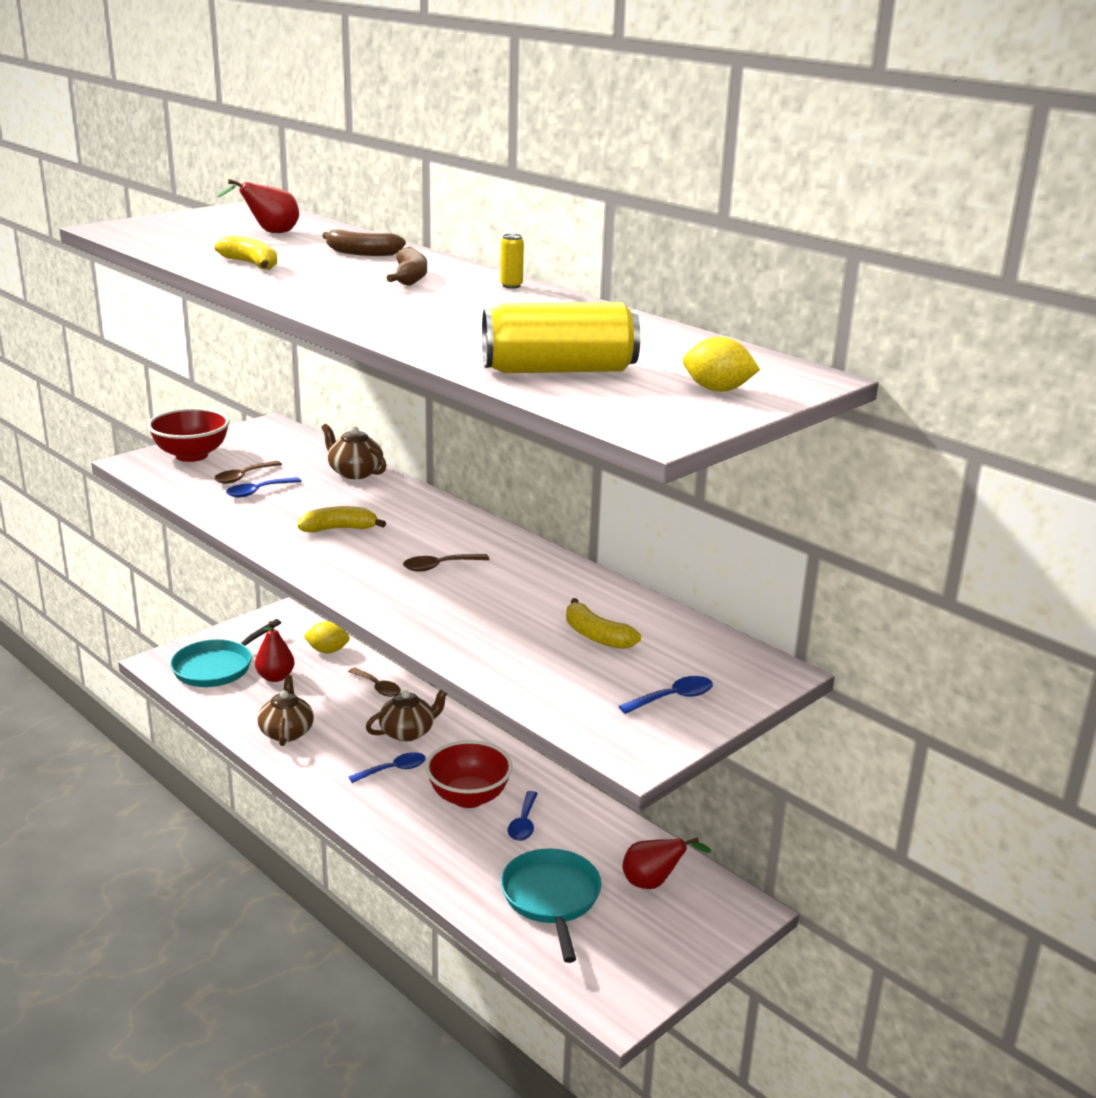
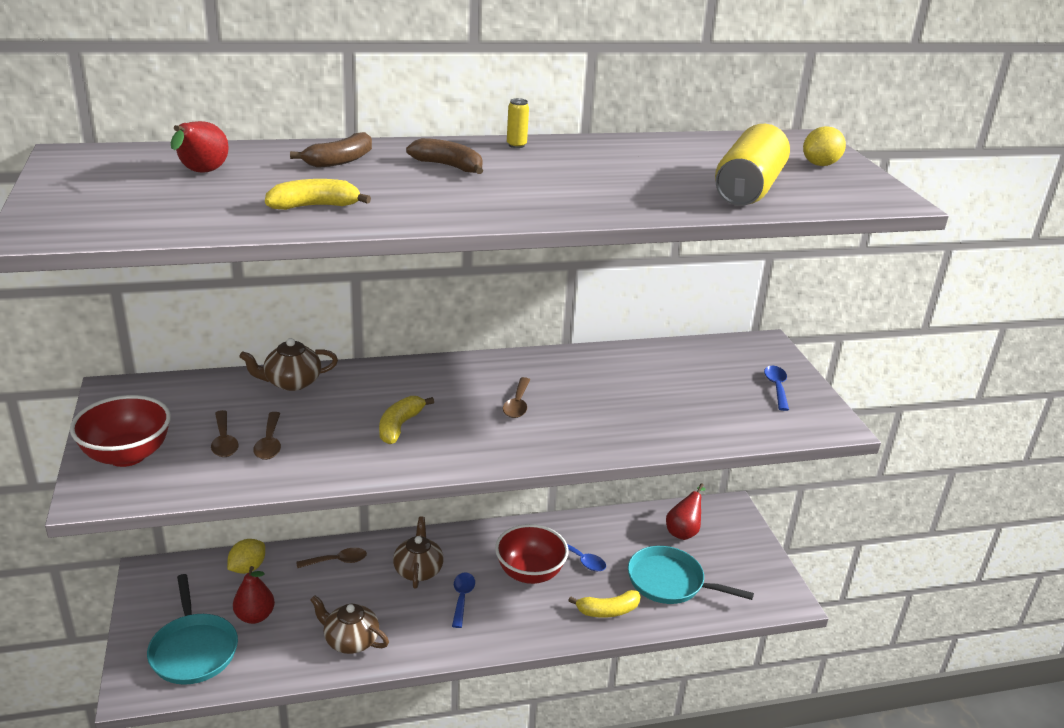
camera: 60 degrees left, 5 degrees up
(258, 491) = (269, 443): blue spoon -> brown spoon
(596, 636) = (678, 382): yellow banana -> yellow banana (608, 611)

